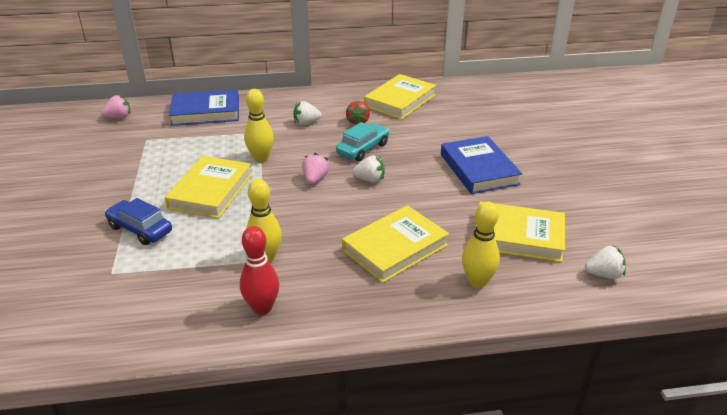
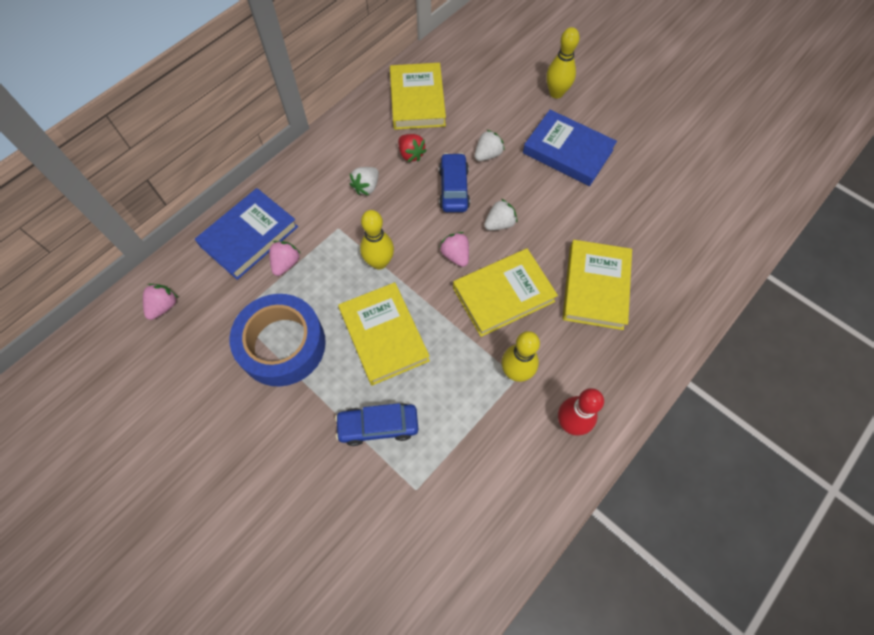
camera: 40 degrees left, 30 degrees up
(149, 163) = (282, 345): none -> blue tape
(207, 132) = (286, 263): none -> pink strawberry
(363, 149) = (454, 188): turquoise car -> blue car
(477, 281) = (679, 278): yellow bowling pin -> yellow bowling pin (556, 93)
(518, 236) = (662, 210): yellow book -> yellow book (503, 295)
(604, 274) = (744, 209): white strawberry -> white strawberry (487, 155)

